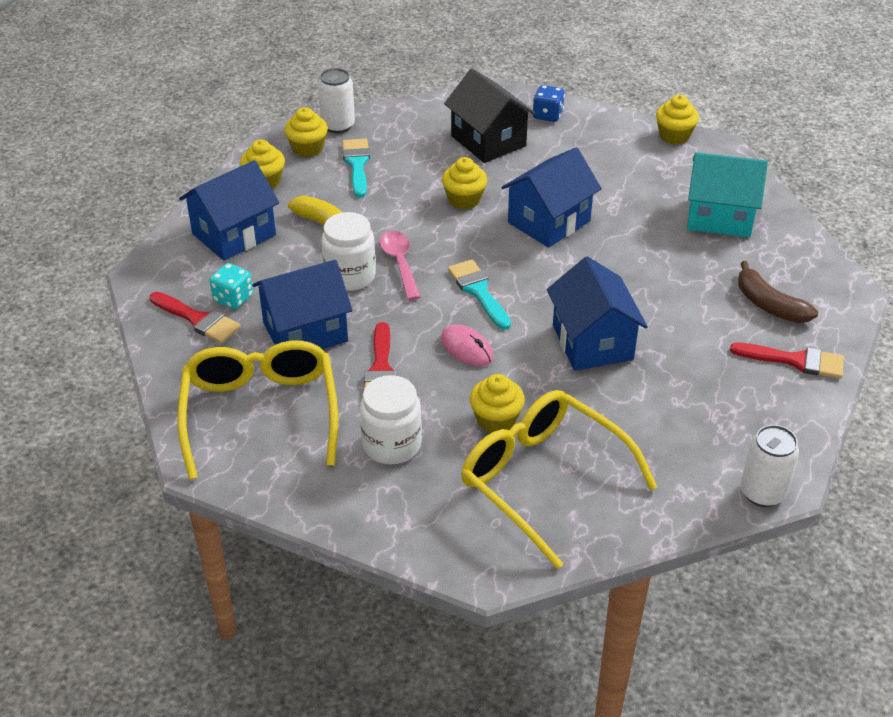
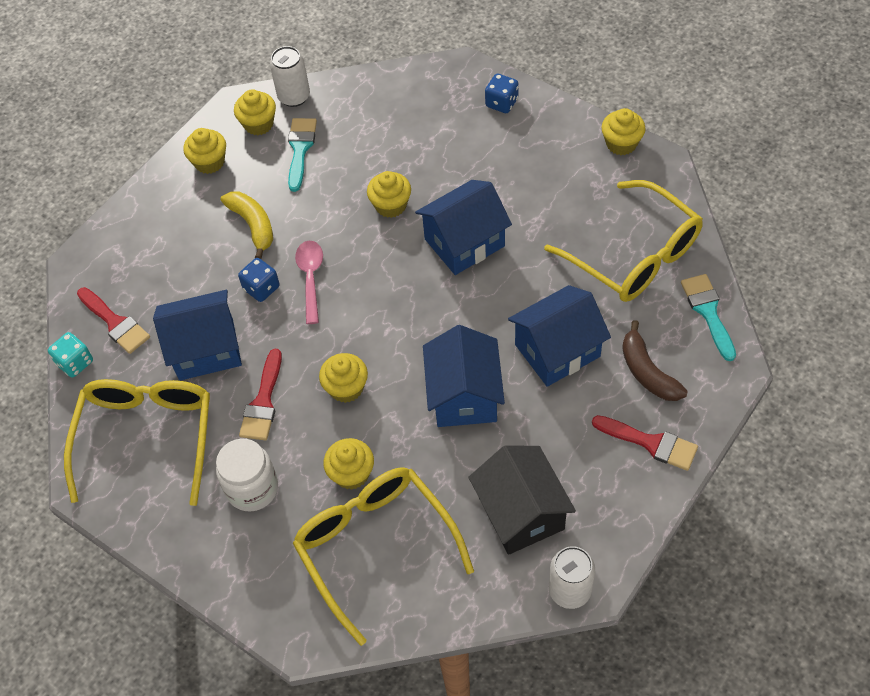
camera: 15 degrees right, 15 degrees up
(233, 298) = (151, 302): turquoise dice -> turquoise dice (75, 363)
(234, 234) = (168, 225): blue house -> blue house (557, 350)
(350, 276) = (261, 288): white jar -> blue dice
(466, 348) = (346, 388): pink mouse -> yellow cupcake
(478, 291) = (375, 321): turquoise brush -> turquoise brush (708, 312)
(488, 141) = (434, 132): black house -> black house (521, 513)
(719, 217) = (634, 255): turquoise house -> yellow glasses

